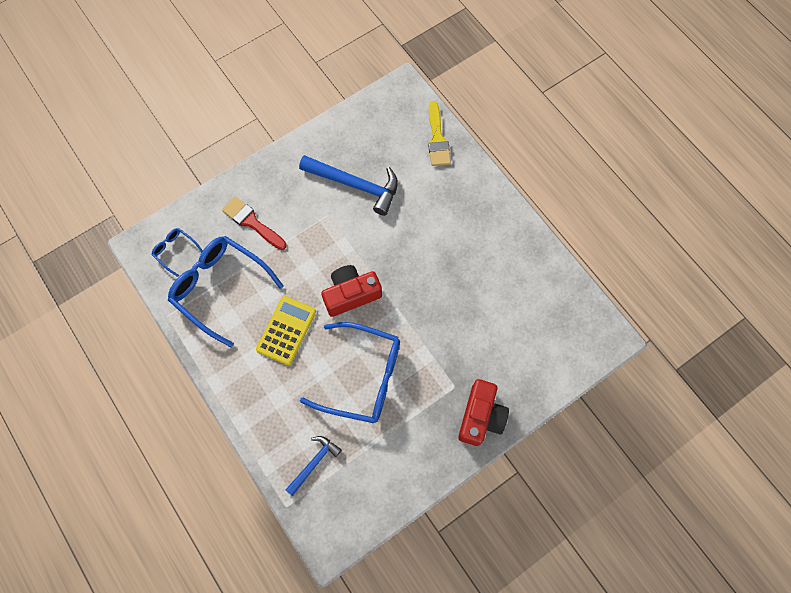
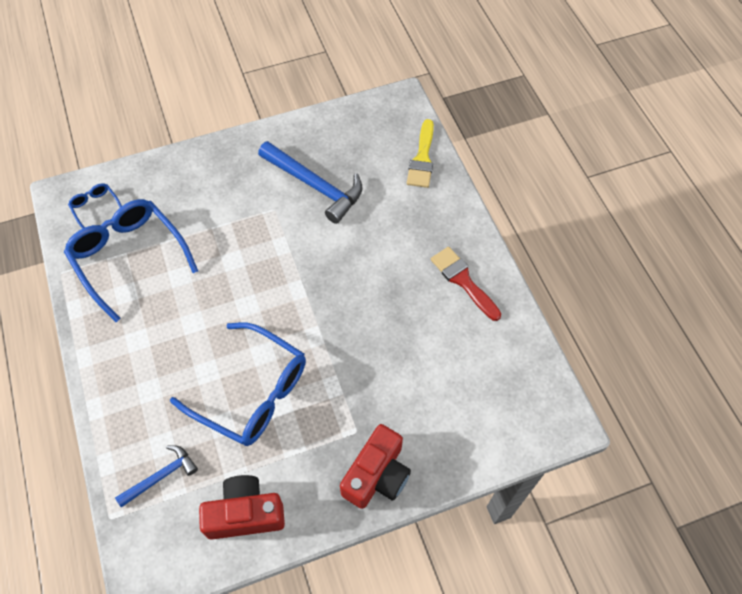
camera: 15 degrees right, 10 degrees down
(252, 222) = (189, 198): red brush -> red brush (463, 281)
(286, 330) = (184, 320): yellow calculator -> none
(351, 294) = (270, 299): red camera -> red camera (245, 514)

